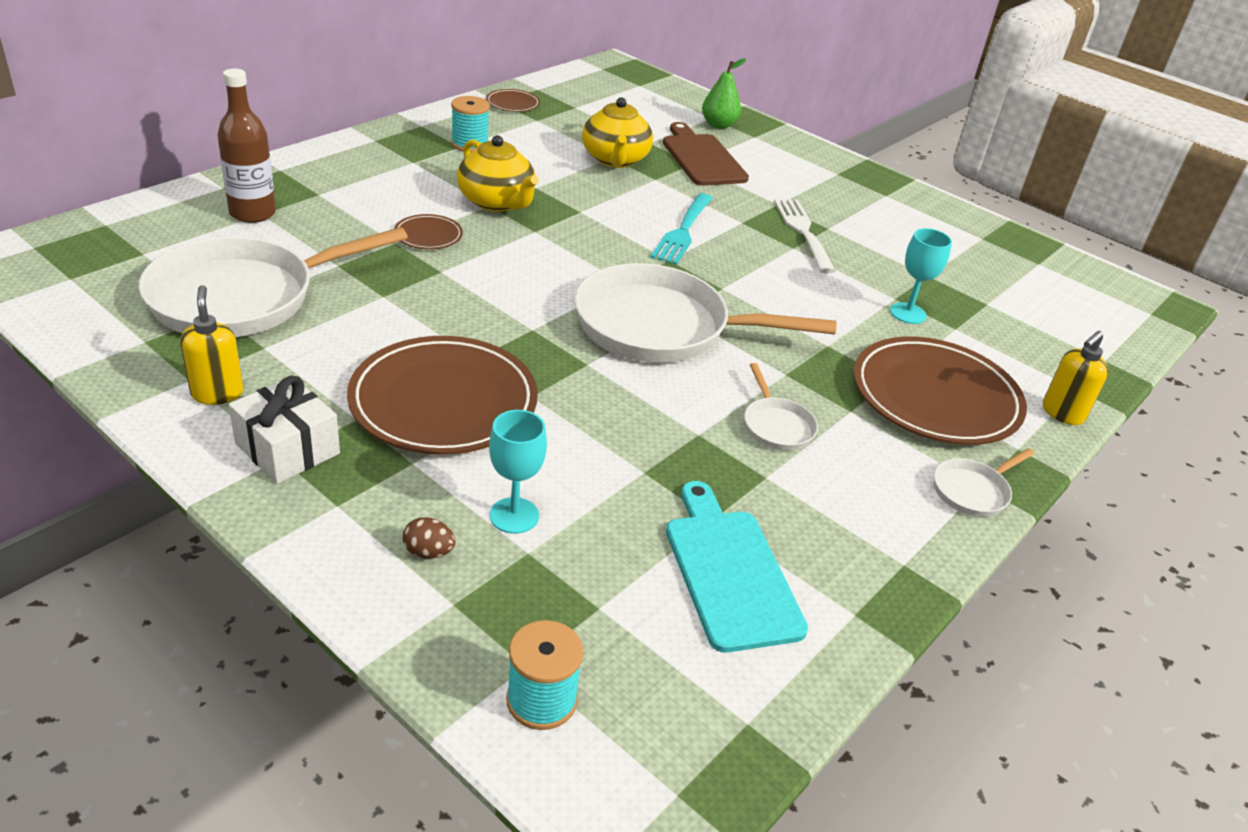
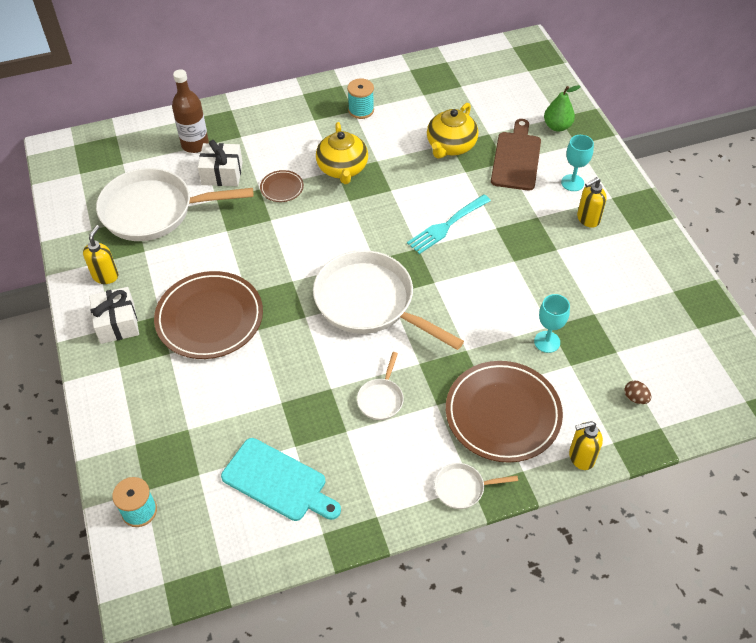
camera: 35 degrees right, 15 degrees up
(323, 236) = (222, 173): none -> white gift
(429, 552) = (143, 410): brown egg -> brown egg (635, 398)
(512, 104) = (418, 74): brown plate -> none
(514, 515) = (196, 404): turquoise goblet -> turquoise goblet (572, 183)
(730, 572) = (278, 481): turquoise cutting board -> turquoise cutting board turned 105 degrees clockwise
(802, 231) = (533, 248): white fork -> none
(833, 196) = (587, 219): none -> yellow soap dispenser

